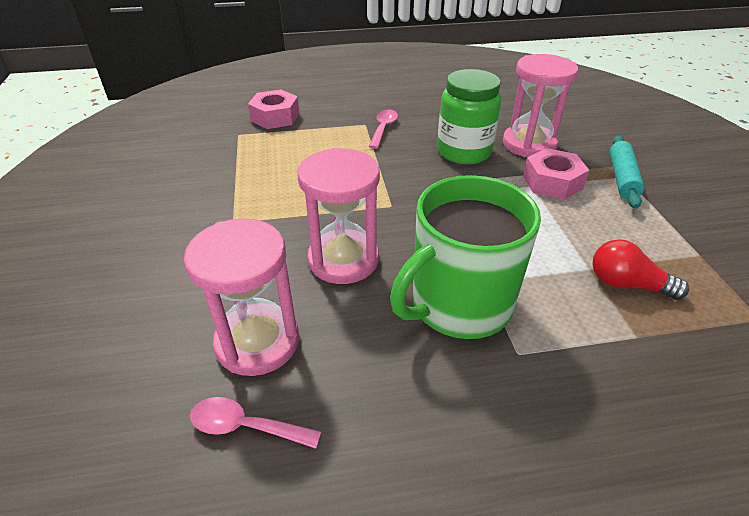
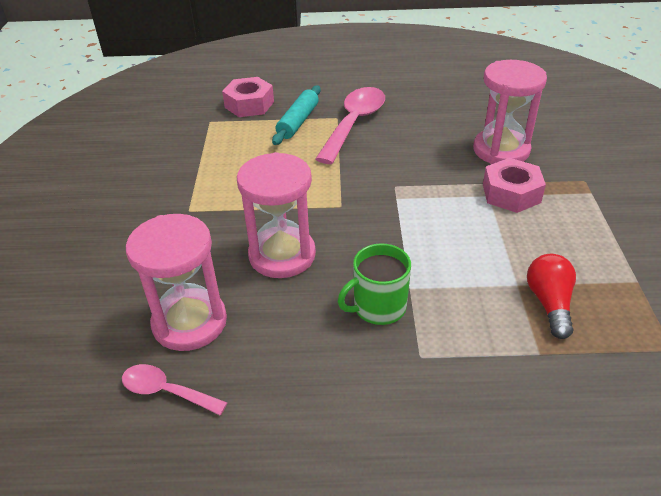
camera: 10 degrees right, 0 degrees up
(383, 128) = (354, 123): pink spoon -> pink spoon, size x1.83
(458, 305) = (378, 307): green mug -> green mug, size x0.55
(464, 152) = (429, 154): green jar -> none
(622, 178) = (587, 194): turquoise rolling pin -> turquoise rolling pin (298, 122)
(626, 284) = (549, 303): red light bulb -> red light bulb turned 60 degrees clockwise

